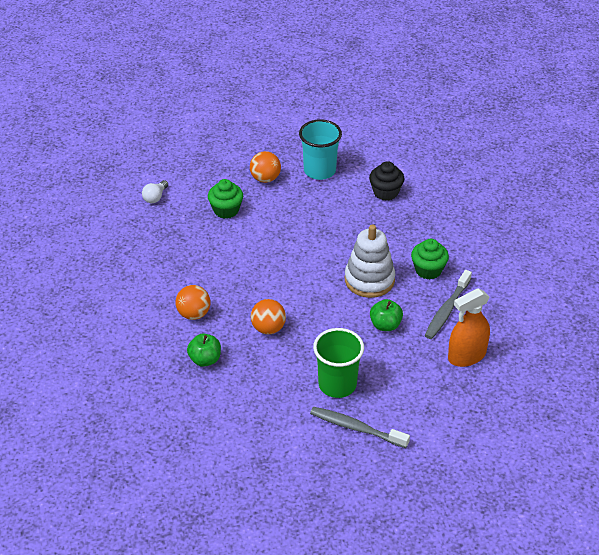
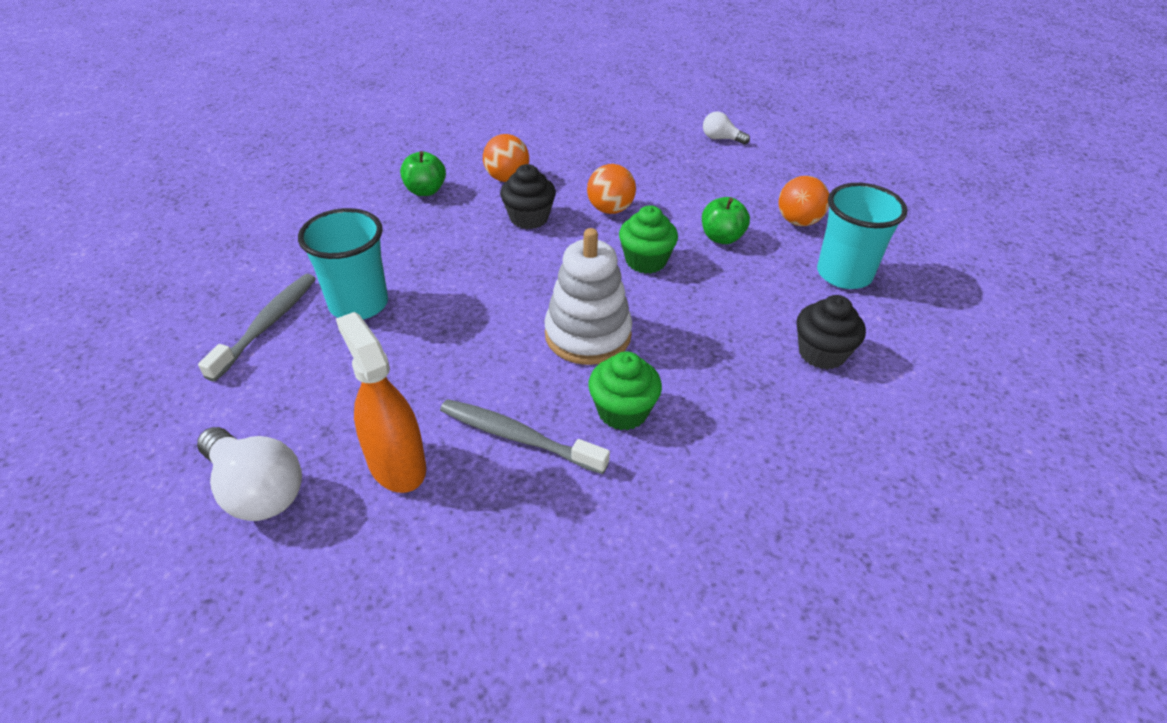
camera: 85 degrees right, 0 degrees up
(226, 210) = (714, 192): green cupcake -> green cupcake (646, 261)
(248, 303) = (529, 218): none -> black cupcake
(268, 328) = (479, 237): orange ball -> orange ball (610, 209)
(337, 384) = (359, 304): green cup -> turquoise cup
(385, 325) = (481, 355): green apple -> green apple (722, 238)
(485, 410) = (256, 490): none -> white light bulb

